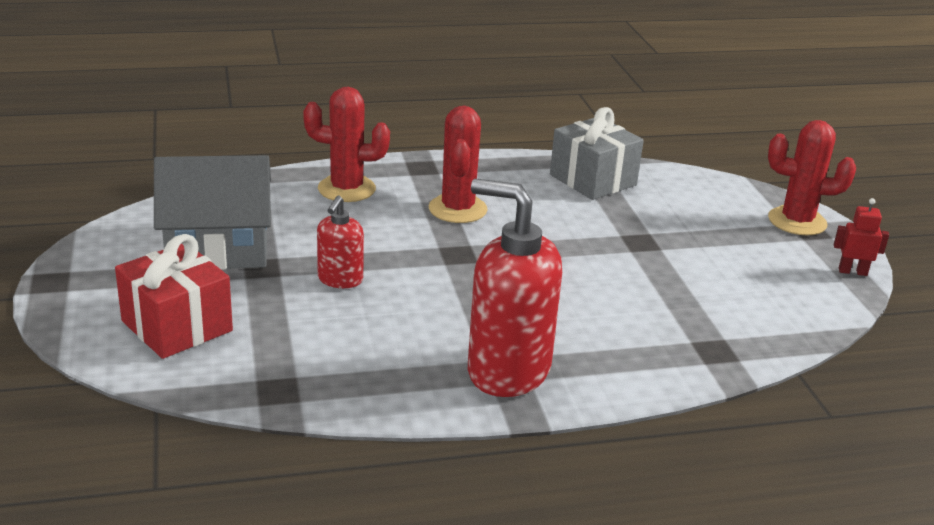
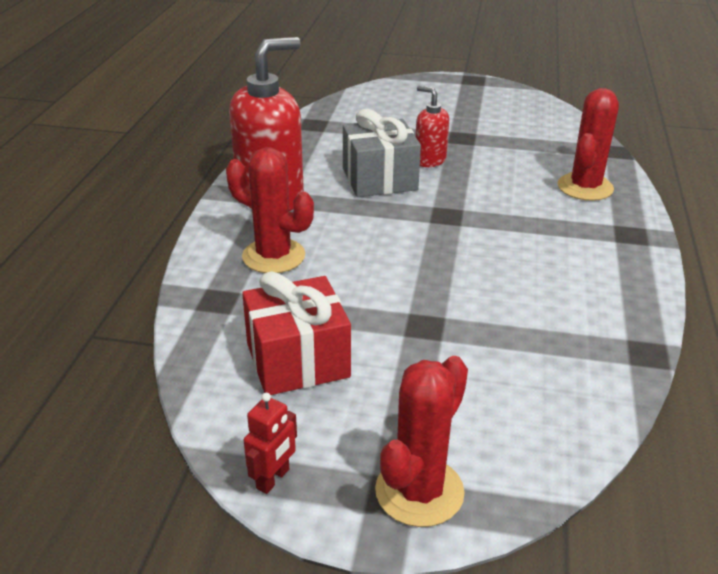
camera: 115 degrees right, 5 degrees up
(177, 326) = (401, 106): red gift -> red gift (297, 360)
(218, 249) = (494, 126): grey house -> none
(457, 209) = (530, 233): red cactus -> red cactus (273, 256)
(593, 180) = (584, 340): grey gift -> grey gift (379, 179)

